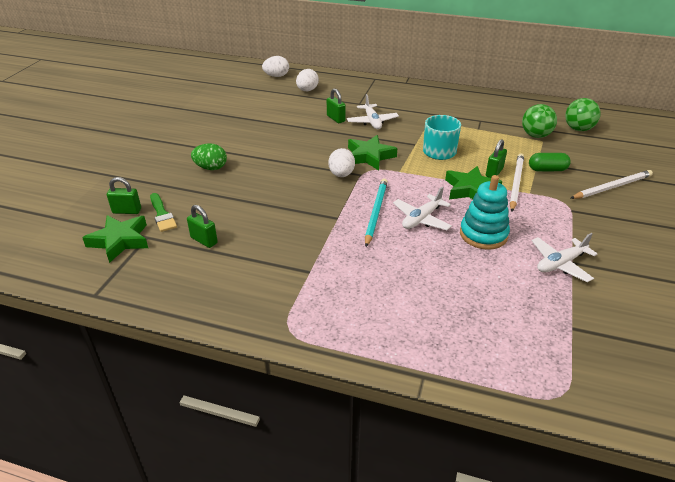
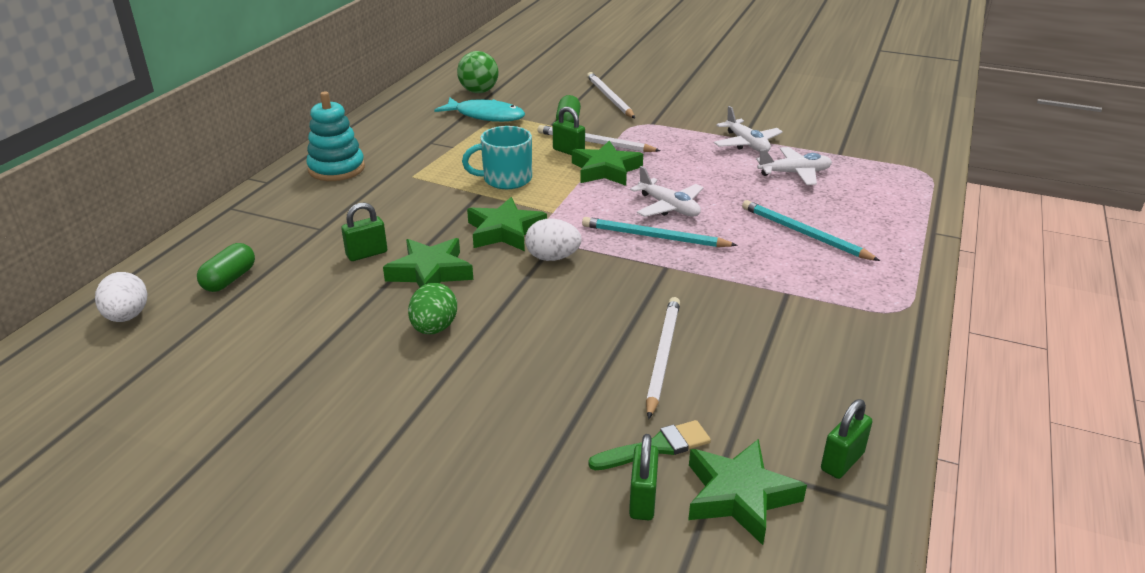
camera: 85 degrees left, 5 degrees down
(204, 240) = (729, 390): green padlock -> green padlock (842, 461)
(211, 168) = (501, 394): green egg -> green egg (434, 328)
(238, 216) = (662, 356): none -> white pencil
(307, 90) = (229, 279): white egg -> green capsule
(319, 138) = (430, 272): none -> green star
(372, 122) = (394, 221): white plane -> white plane (794, 173)
(398, 287) = (804, 234): none -> turquoise pencil
(483, 234) = (699, 174): turquoise stacking toy -> turquoise stacking toy (336, 169)
(535, 135) = (486, 116): green ball -> turquoise fish

